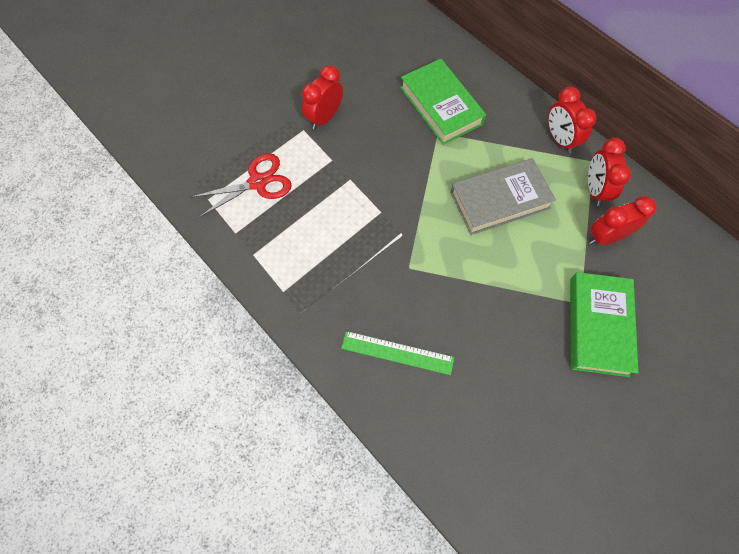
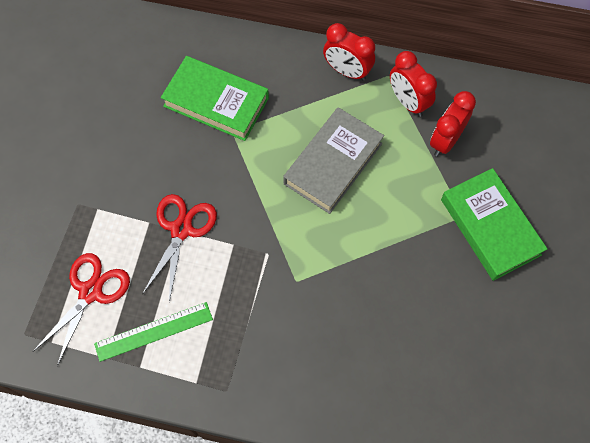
camera: 35 degrees left, 0 degrees up
(324, 117) = (109, 183): red clock -> none
(351, 179) = (181, 230): none -> red scissors
(397, 353) = (341, 367): green ruler -> green ruler (154, 331)

